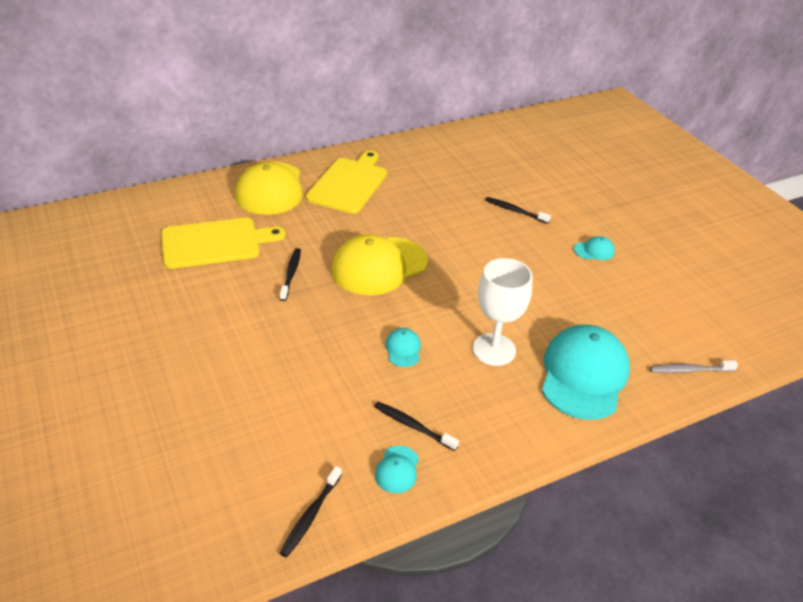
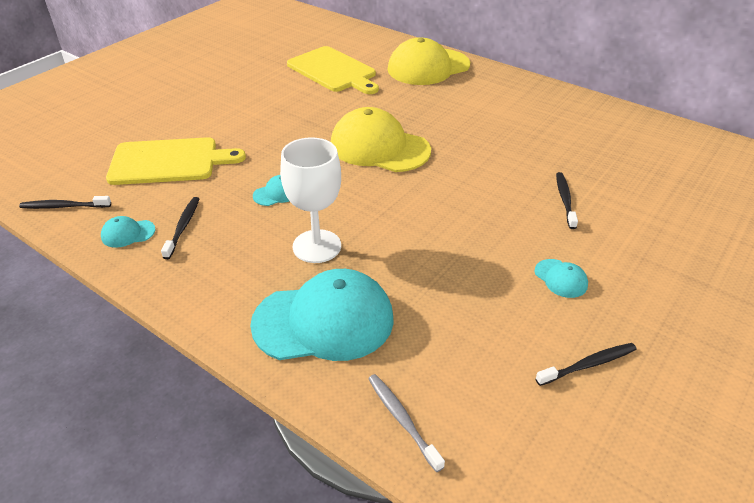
camera: 65 degrees right, 0 degrees up
(291, 274) = (327, 112): black toothbrush -> black toothbrush (588, 365)
(349, 183) = (482, 96): yellow cutting board -> yellow cutting board (169, 161)

